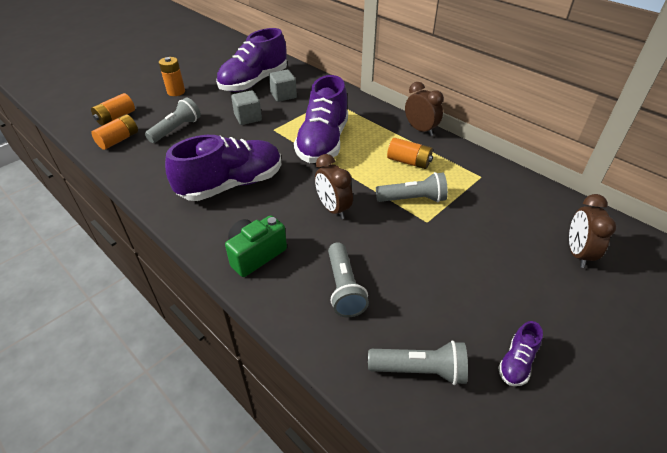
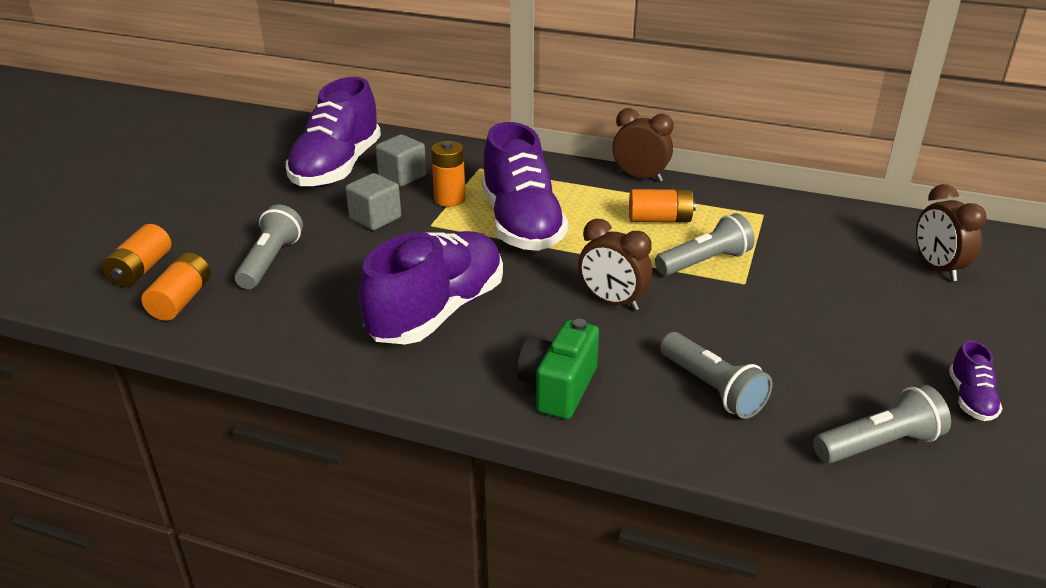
camera: 25 degrees left, 10 degrees down
(176, 92) = (215, 209): orange battery -> orange battery (449, 199)

